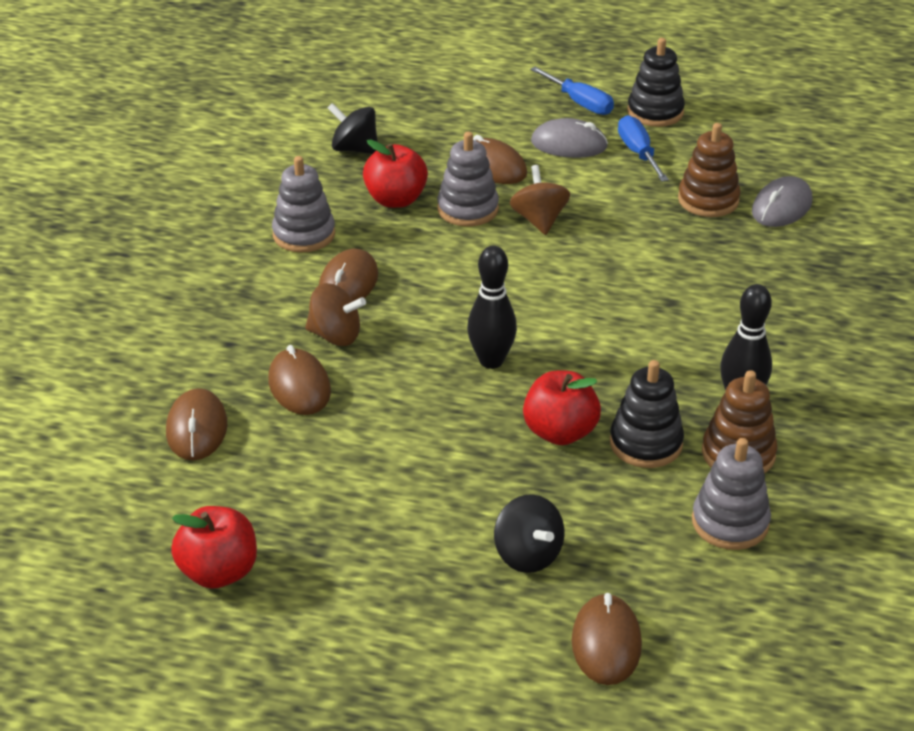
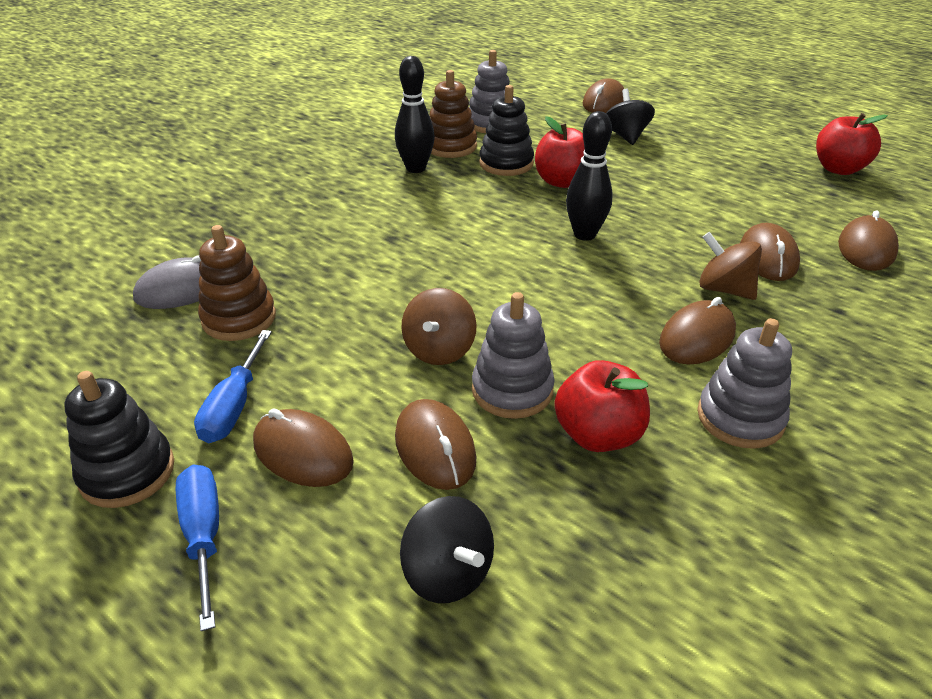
camera: 155 degrees left, 0 degrees up
(355, 149) = (624, 561): black spinning top -> black spinning top (448, 573)
(569, 144) = (303, 452): grey mouse -> brown mouse

